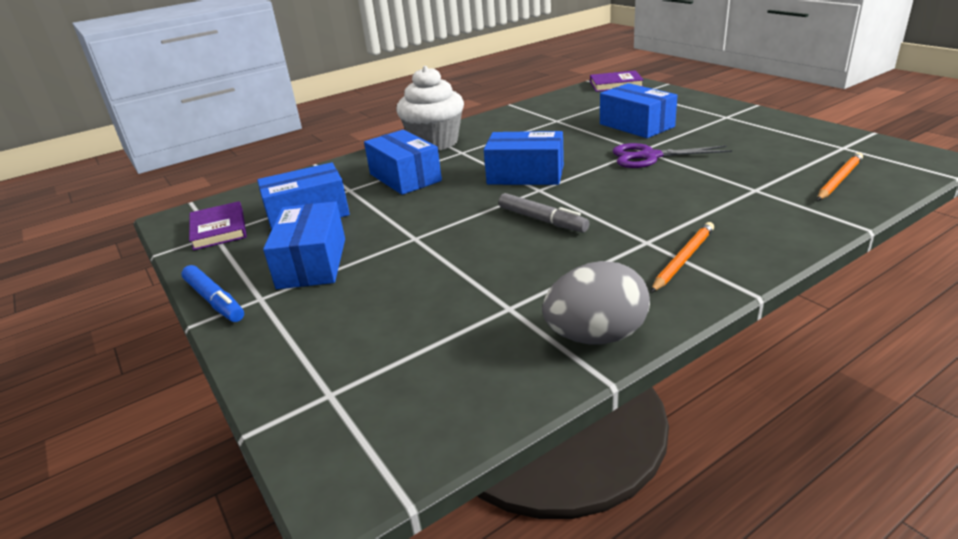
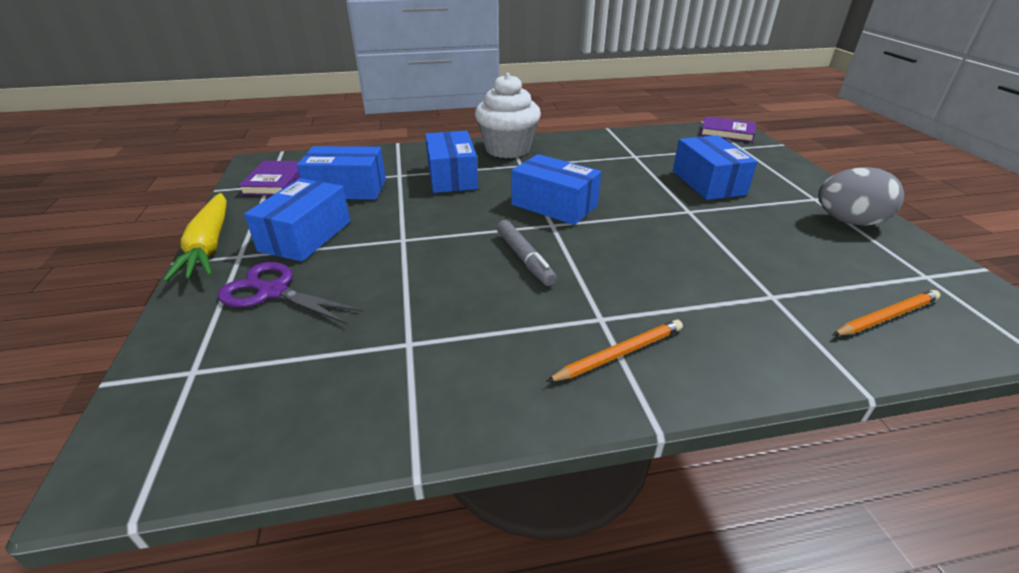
camera: 20 degrees right, 5 degrees up
(215, 300) = (209, 246): blue marker -> yellow carrot
(596, 336) = (453, 410): grey egg -> grey egg (848, 221)
(649, 156) = (690, 221): purple scissors -> purple scissors (273, 292)

